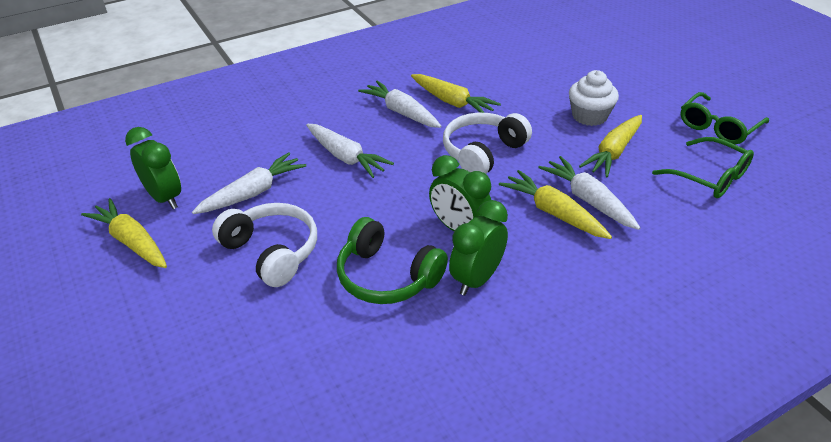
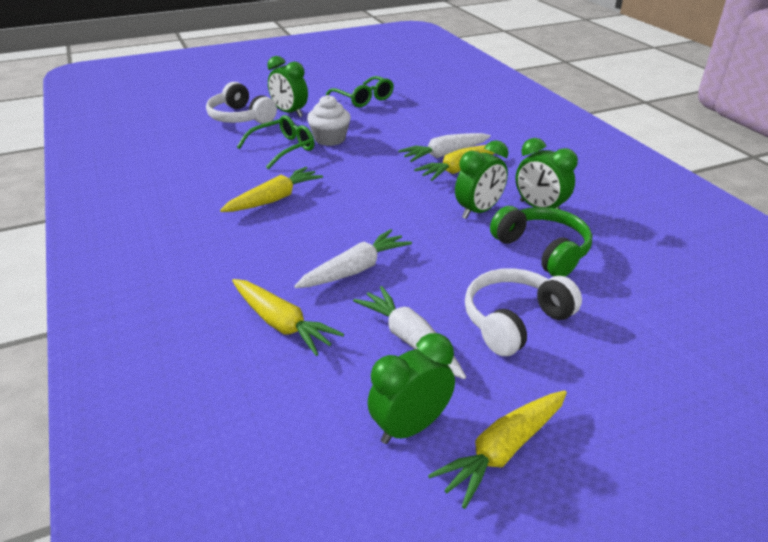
camera: 85 degrees left, 5 degrees down
(387, 276) = (542, 250): green headphones -> green headphones turned 75 degrees counterclockwise
(401, 112) = (279, 230): white carrot -> none
(483, 153) = (369, 191): white headphones -> white headphones (240, 117)
(613, 152) = (385, 137): yellow carrot -> yellow carrot (282, 324)
(641, 83) = (289, 113): none -> green clock
(709, 177) = (423, 111): green glasses -> green glasses (283, 149)

